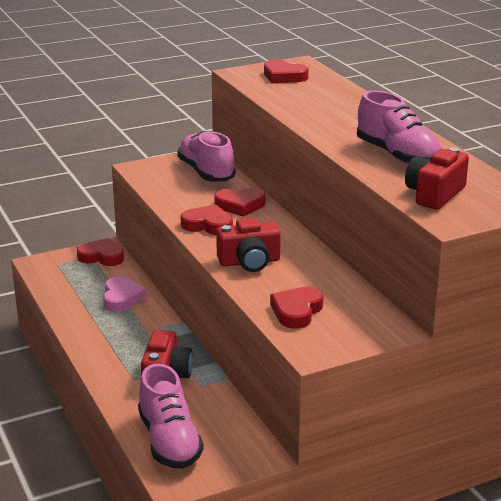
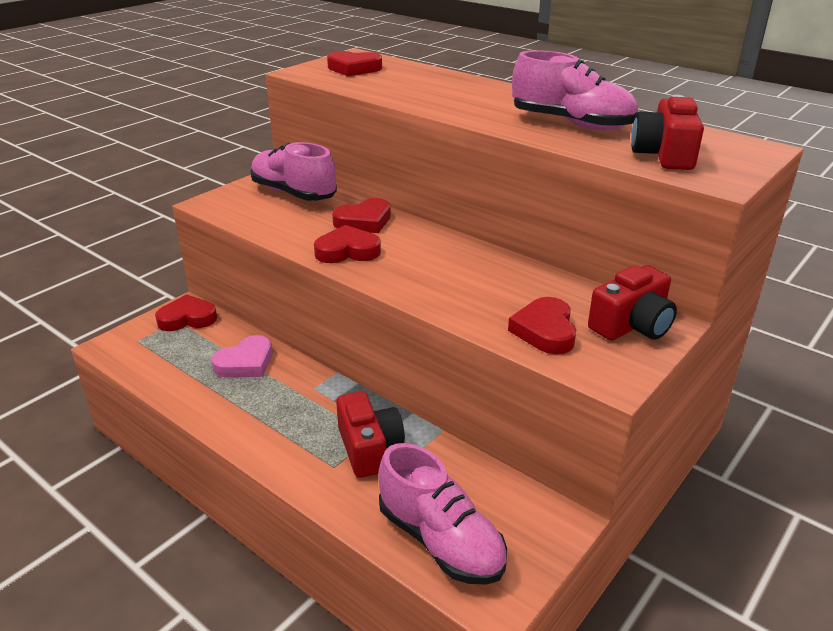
camera: 25 degrees left, 5 degrees up
(121, 298) = (245, 363): pink heart -> pink heart turned 75 degrees clockwise
(249, 262) = (434, 284): red camera -> red camera (632, 325)

